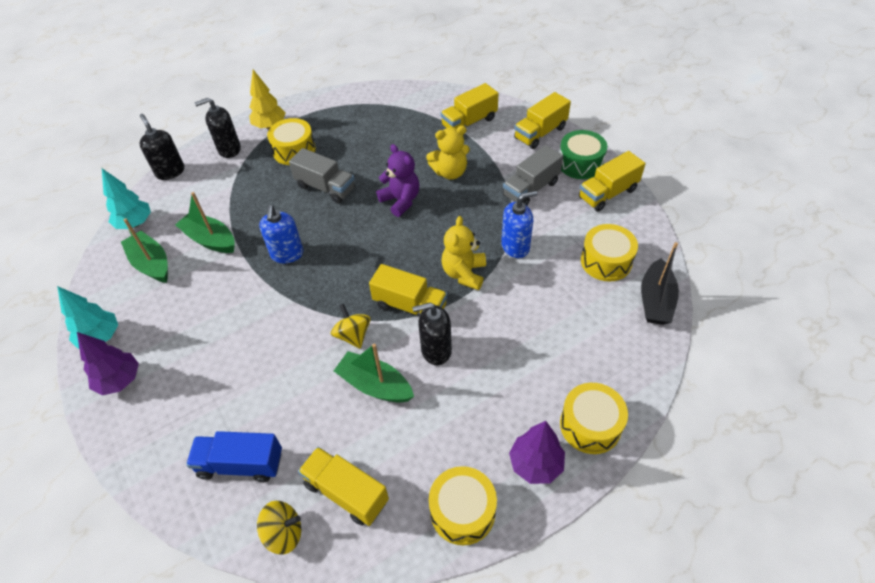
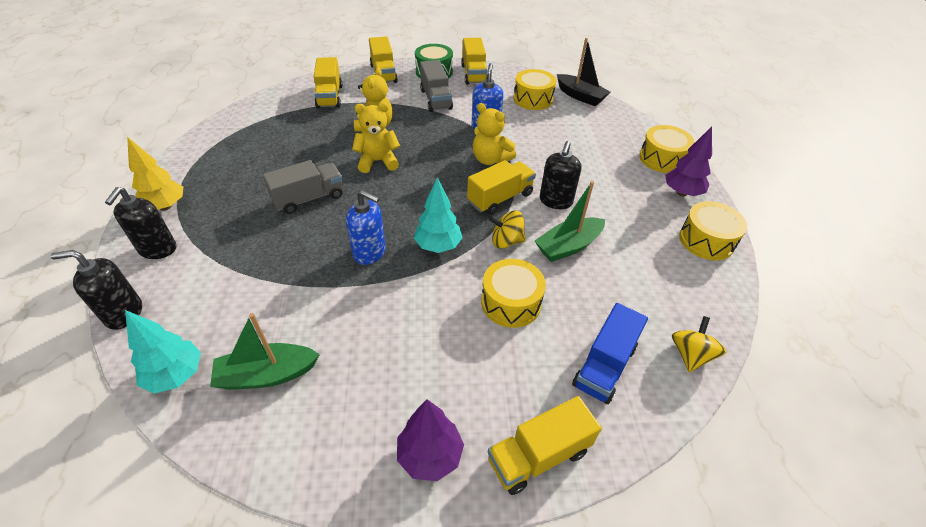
camera: 65 degrees left, 5 degrees down
(101, 337) = (343, 463): turquoise tree -> turquoise tree (438, 246)
(210, 240) = (286, 307): green boat -> none
(294, 150) = (228, 201): yellow drum -> yellow drum (511, 302)
(346, 492) = (665, 299): yellow truck -> yellow truck (538, 455)
(401, 201) = (378, 161): purple teddy bear -> yellow teddy bear

